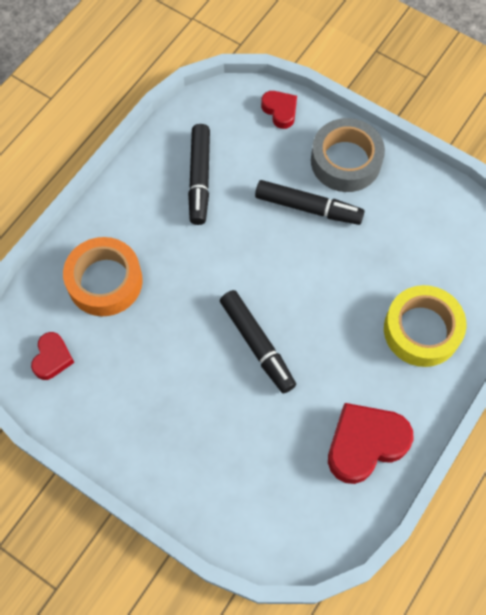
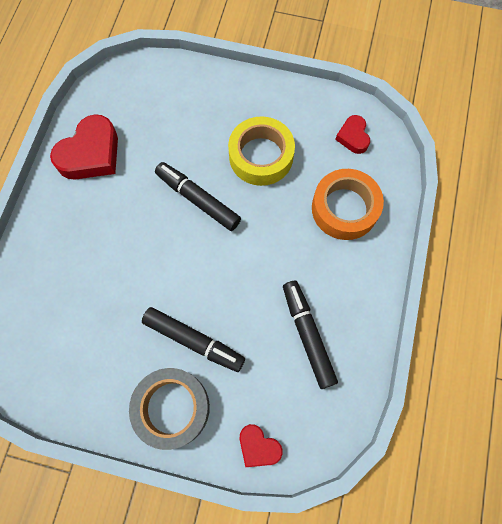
camera: 160 degrees right, 5 degrees up
(308, 208) = (194, 341): black marker -> black marker turned 150 degrees counterclockwise
(422, 330) = (62, 257): yellow tape -> yellow tape (261, 156)

